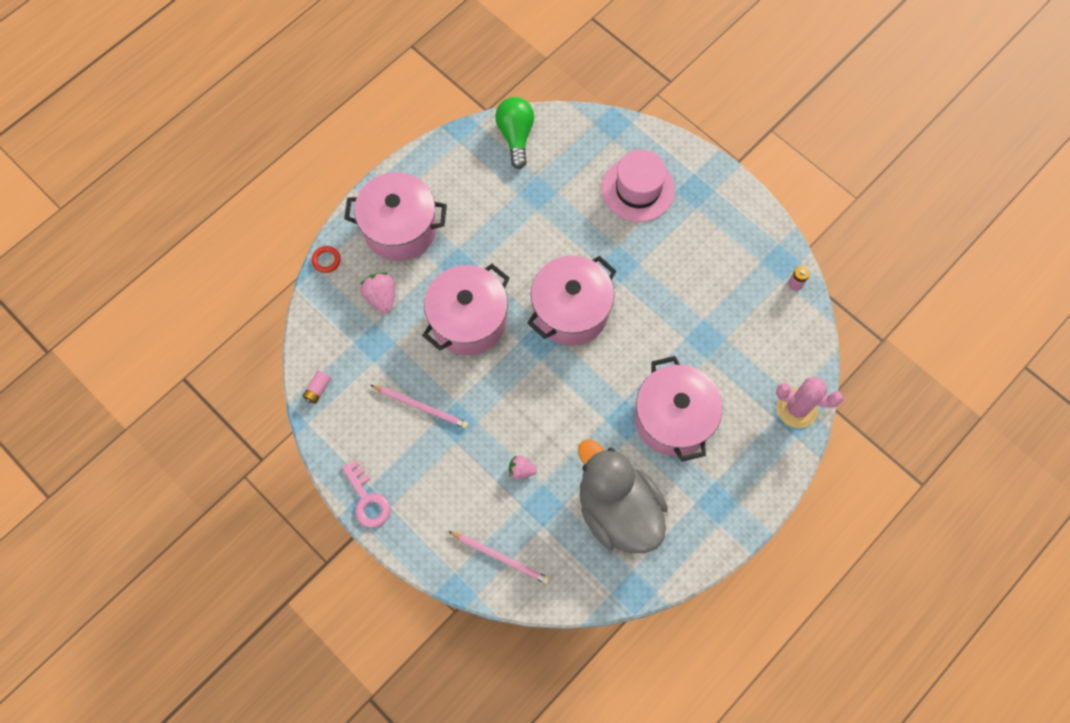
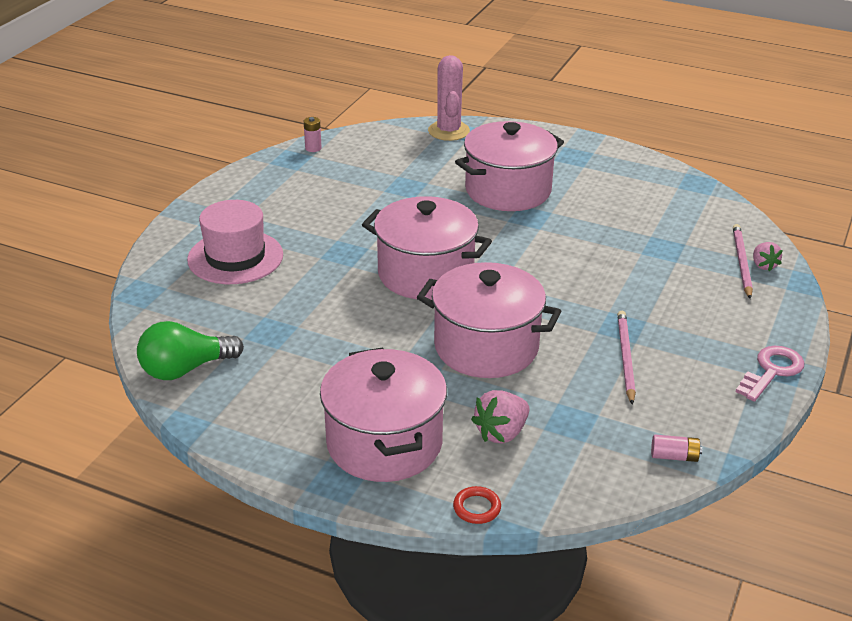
camera: 110 degrees left, 35 degrees down
(521, 470) = (639, 269): pink strawberry -> pink strawberry (763, 265)
(617, 510) = (628, 204): grey duck -> none

